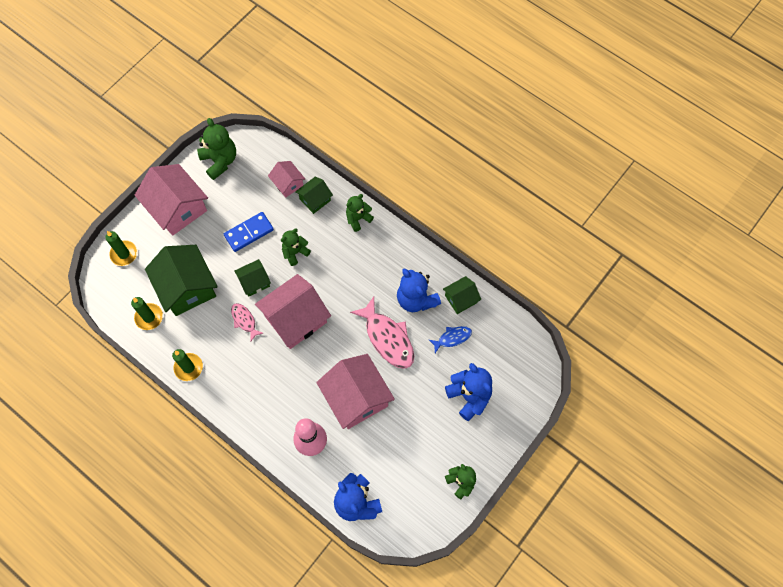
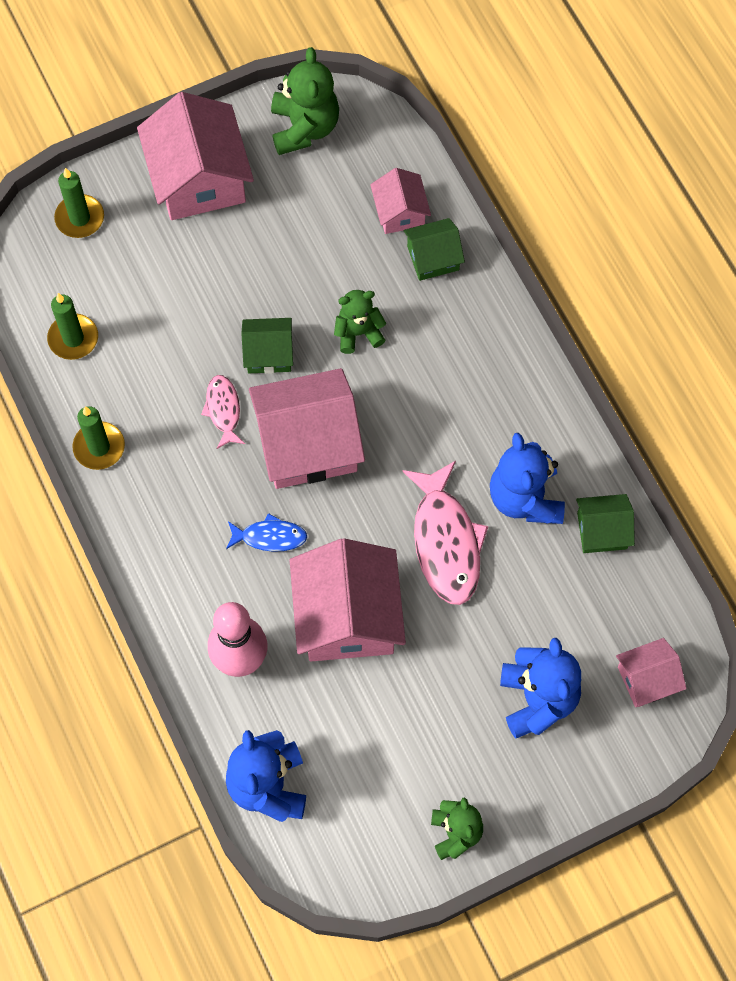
camera: 25 degrees right, 0 degrees up
(187, 288) = (155, 316): green house -> none
(249, 233) = (297, 268): blue domino -> none
(358, 218) = (491, 320): green teddy bear -> none
(452, 338) = (555, 590): blue fish -> blue fish (270, 537)
(517, 362) = (647, 679): none -> pink house

